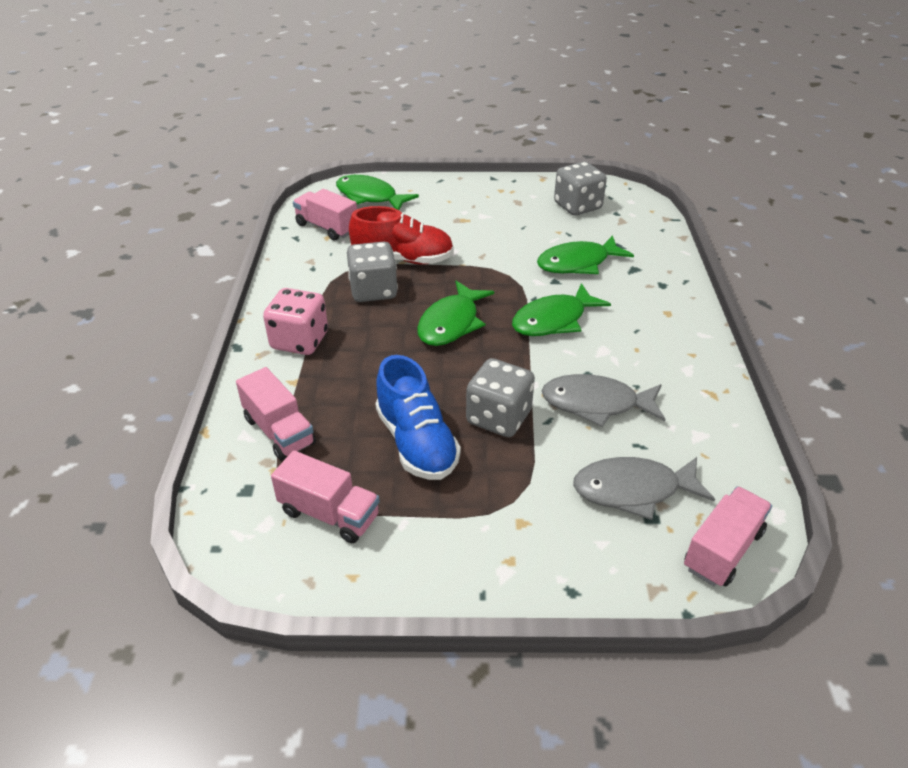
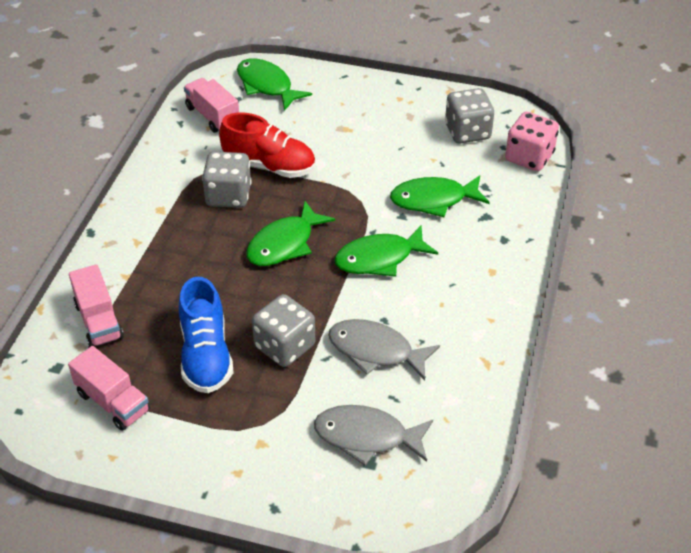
camera: 15 degrees right, 5 degrees up
(299, 341) = (145, 236): pink dice -> pink dice (529, 157)
(722, 550) = (413, 504): pink truck -> none

